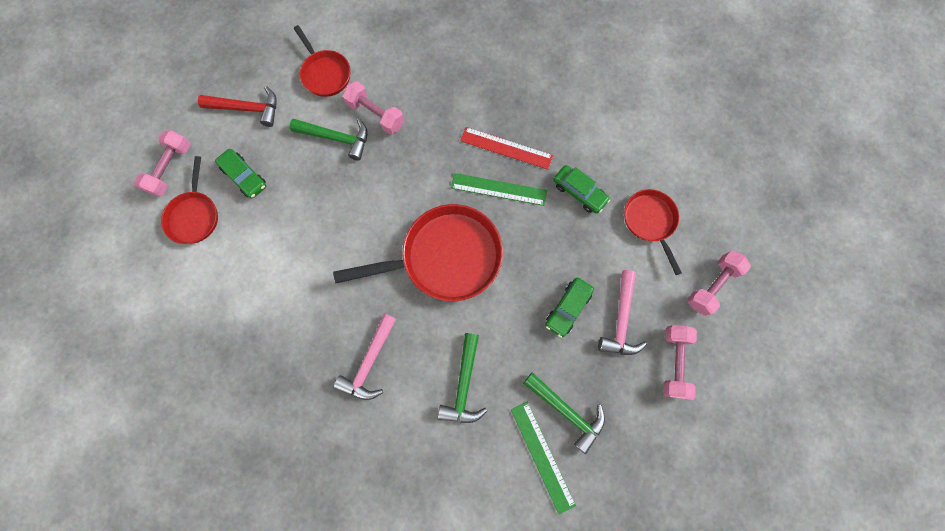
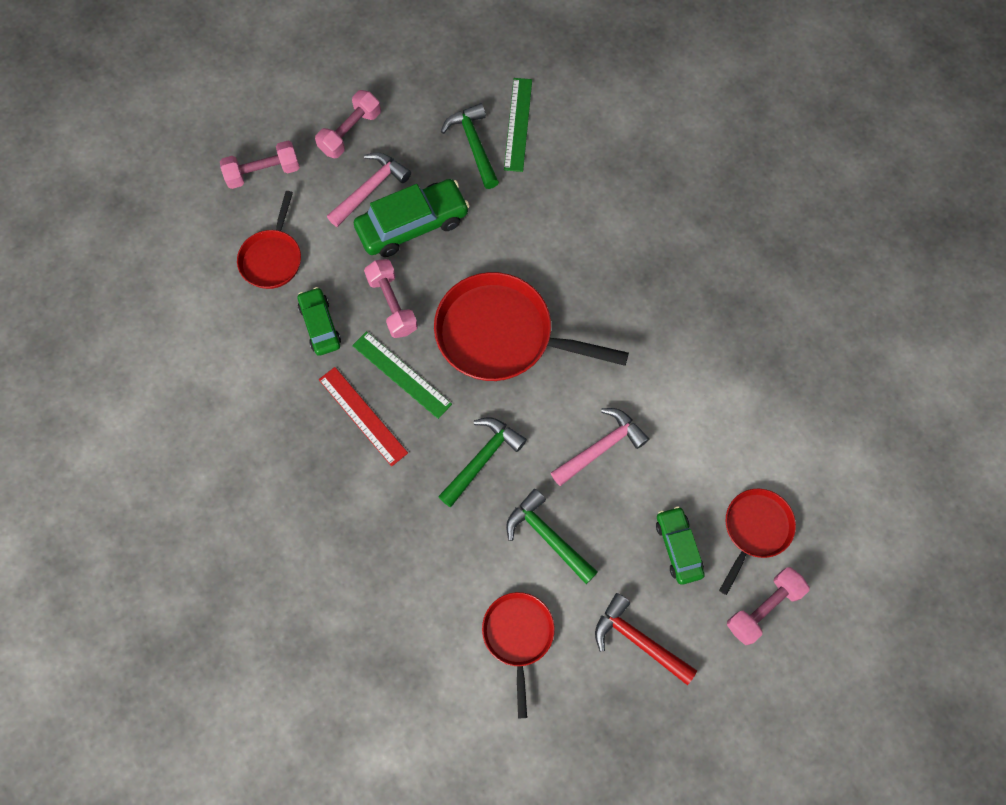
camera: 150 degrees left, 5 degrees down
(369, 362) = (632, 277): pink hammer -> pink hammer (601, 447)
(376, 114) = (485, 542): pink dumbbell -> pink dumbbell (392, 305)
(464, 385) = (553, 212): green hammer -> green hammer (482, 459)
(567, 308) = (412, 224): green car -> green car, size x1.66

